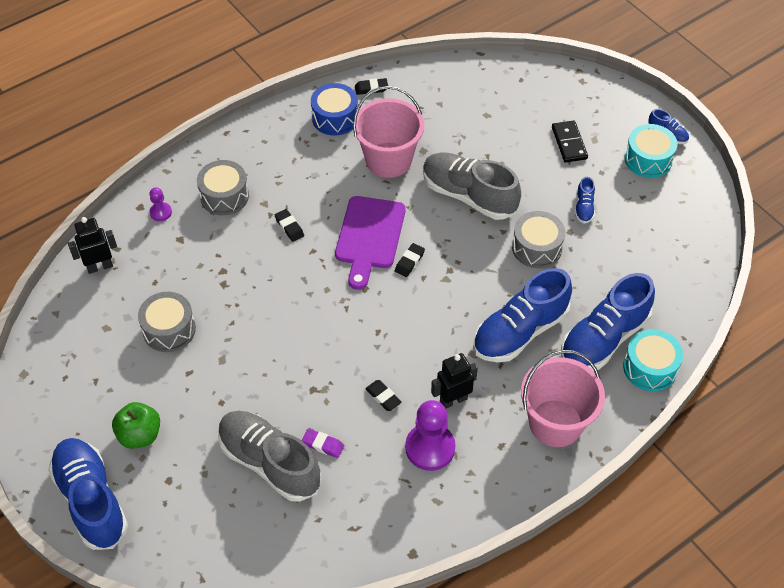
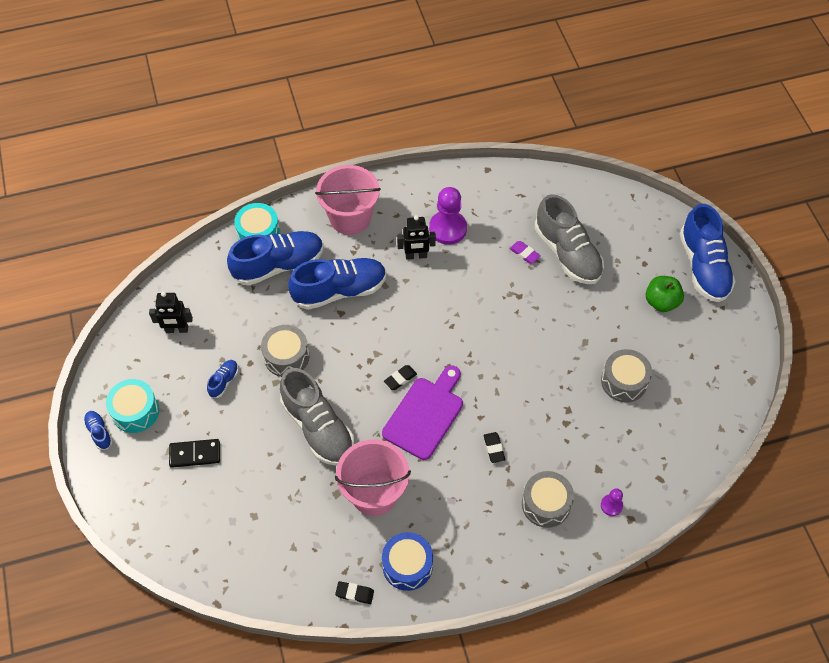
camera: 160 degrees left, 5 degrees up
(100, 266) = (677, 463): black robot -> black robot (177, 329)
(383, 397) = (467, 274): black eraser -> none
(569, 143) = (195, 454): black domino -> black domino turned 75 degrees clockwise

